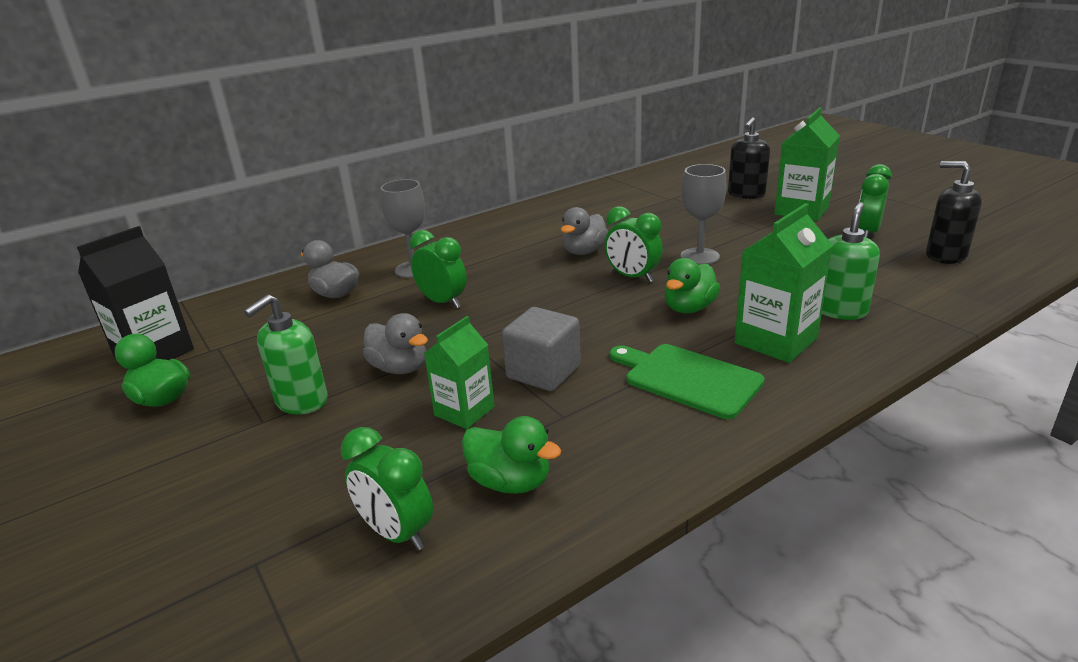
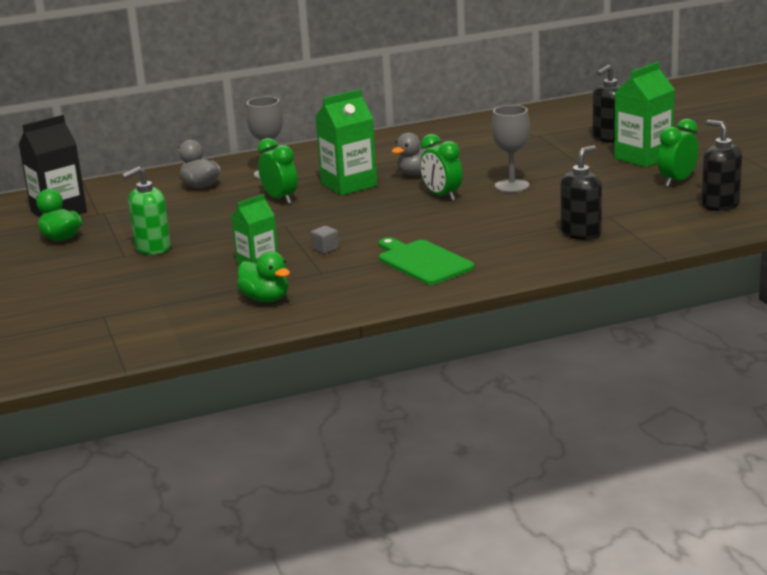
camera: 15 degrees right, 5 degrees down
(396, 533) = (186, 313): green clock -> none
(400, 368) = (227, 236): grey duck -> none
(543, 372) = (325, 248): grey cube -> grey cube, size x0.47
(689, 308) = (466, 221): green duck -> none
(775, 341) = (509, 247): green carton -> green carton (349, 185)
(840, 310) = (581, 233): green soap dispenser -> black soap dispenser

